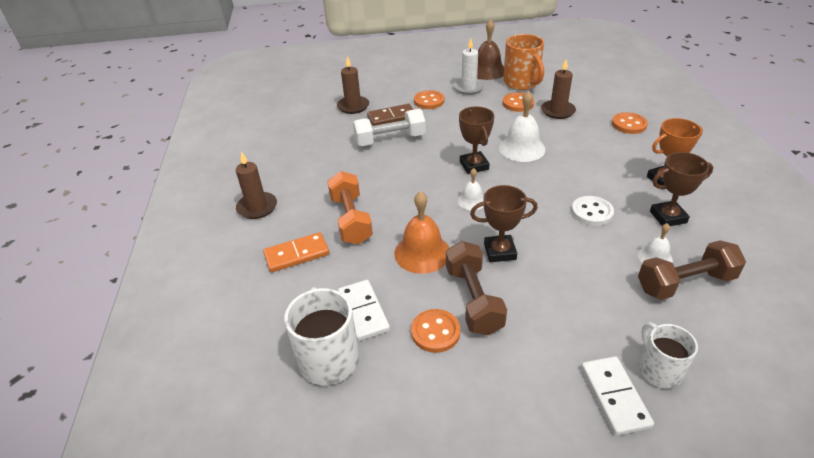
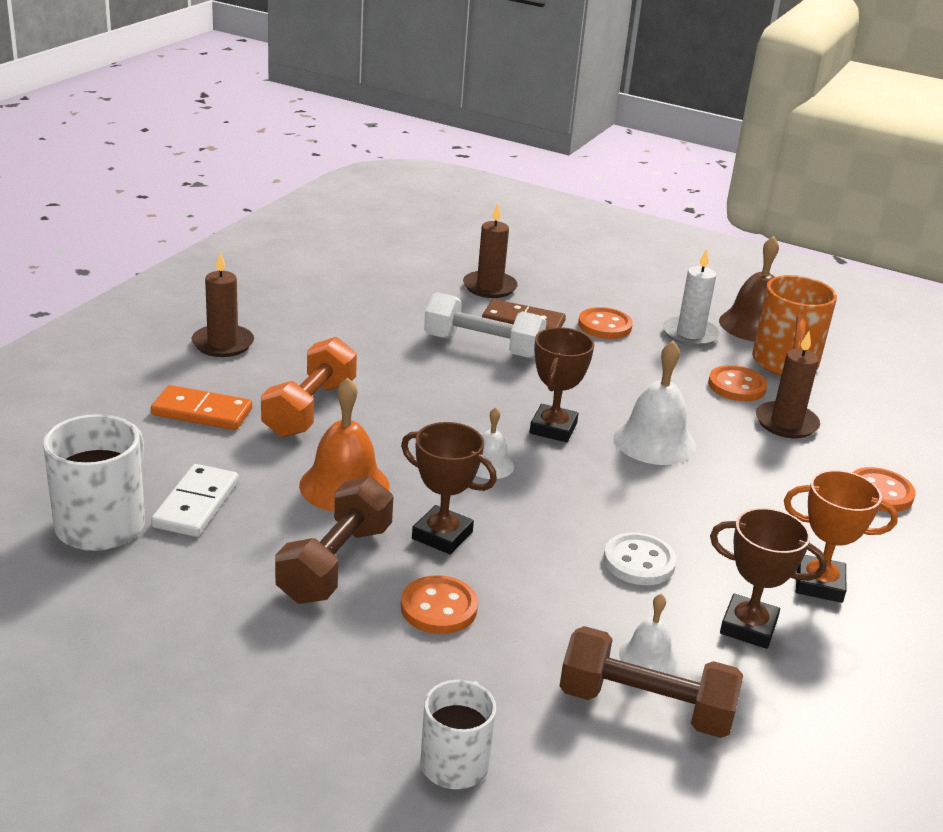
camera: 30 degrees right, 10 degrees down
(435, 332) = (245, 568): orange button -> orange button (439, 608)
(614, 396) = (357, 750): white domino -> none

